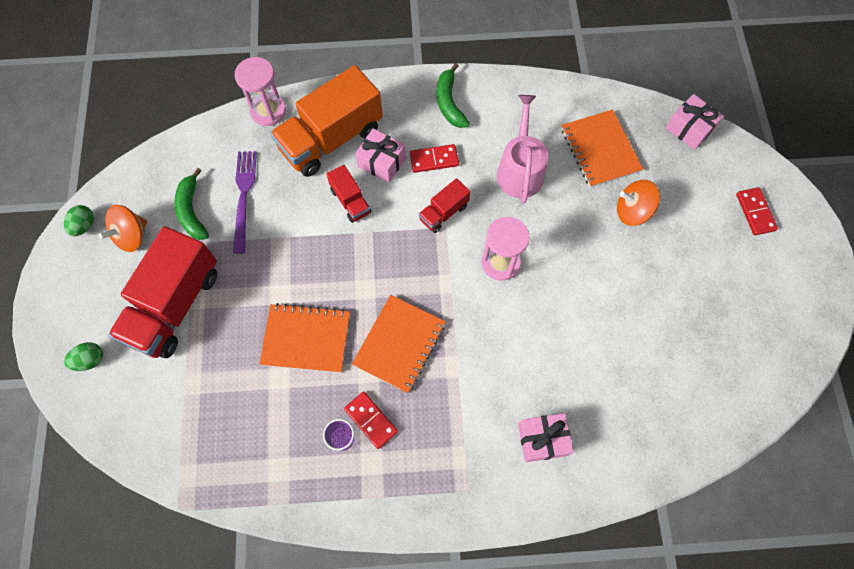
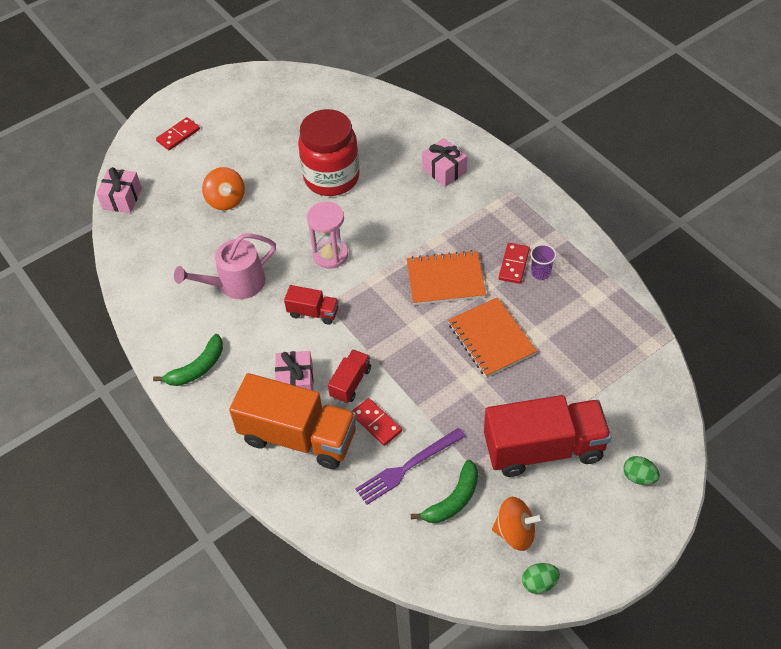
camera: 120 degrees left, 15 degrees down
(268, 111) = (304, 510): pink hourglass -> none
(434, 159) = (266, 346): red domino -> red domino (376, 423)
(600, 150) = (180, 243): orange notebook -> none
(603, 320) = (331, 178): none -> red jar

